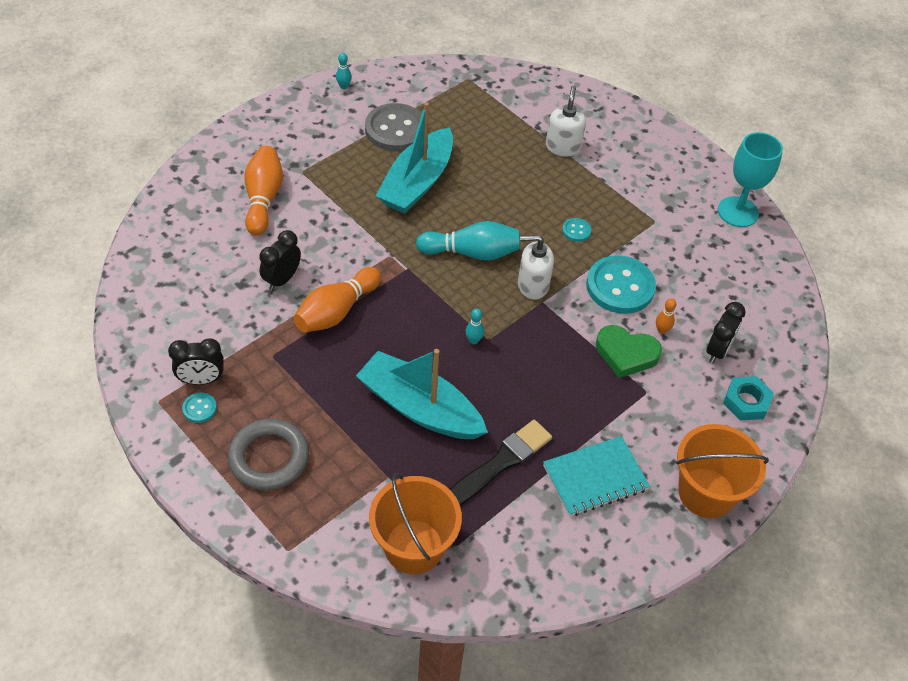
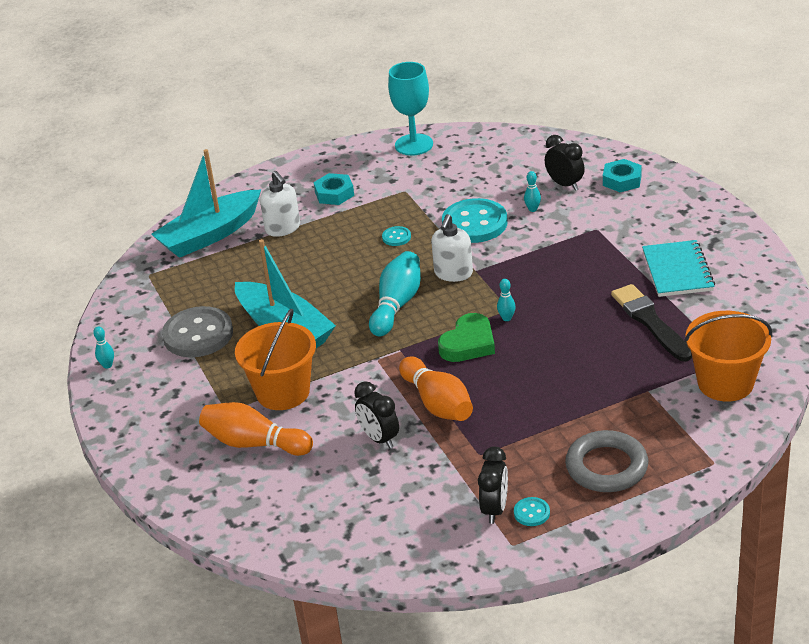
camera: 65 degrees left, 15 degrees down
(420, 408) = (575, 361): turquoise boat -> turquoise boat (210, 235)
(563, 147) = (283, 228): white soap dispenser -> white soap dispenser turned 150 degrees counterclockwise
(626, 354) = (552, 233): green heart -> green heart (468, 343)
(630, 170) = (334, 194): none -> turquoise nut
(662, 330) = (532, 209): orange bowling pin -> turquoise bowling pin
(706, 492) = (705, 217): orange bucket -> orange bucket (283, 392)

